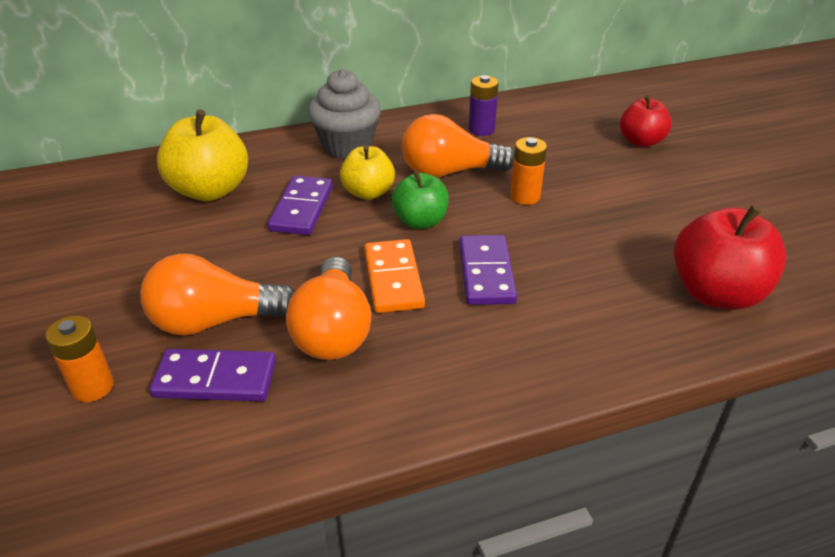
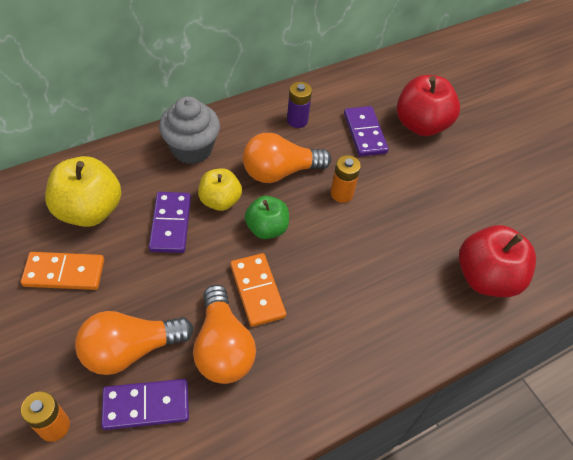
camera: 15 degrees left, 15 degrees up
(161, 242) = (64, 273): none -> orange domino
(486, 273) = (324, 277): purple domino -> purple domino (365, 133)
(641, 141) = (421, 125): red apple -> red apple, size x1.59

